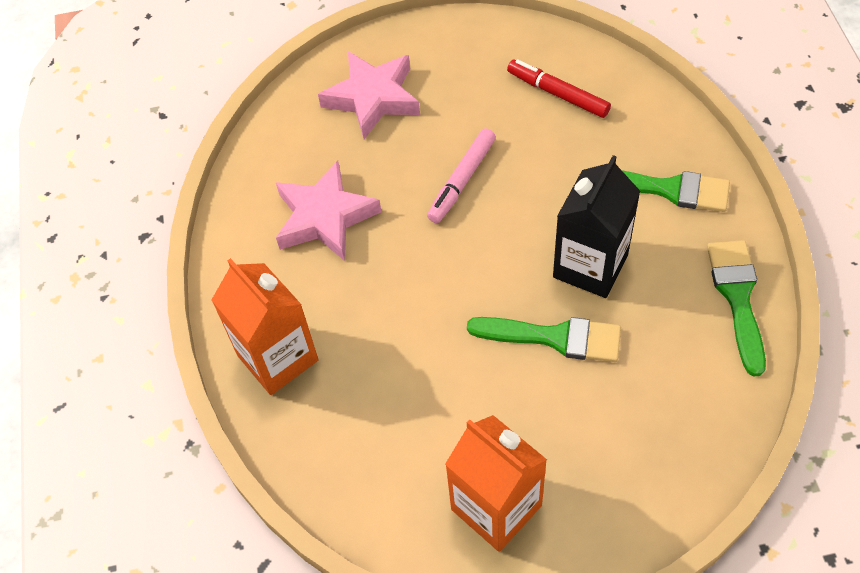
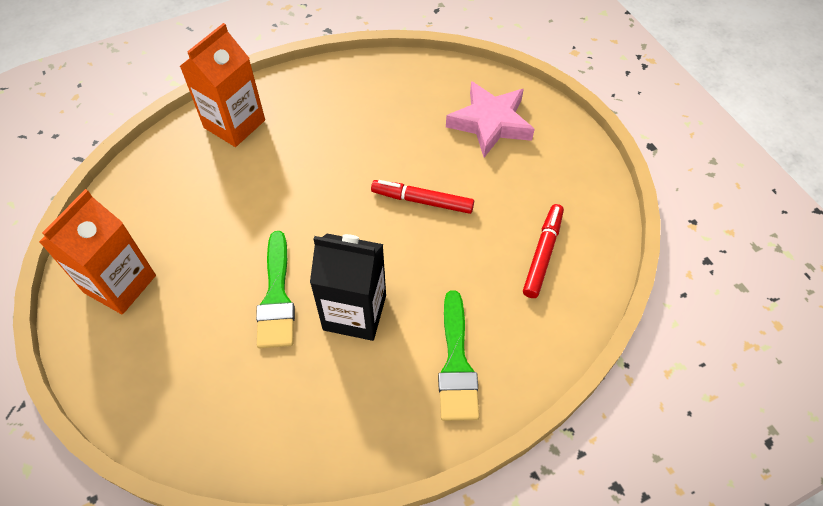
camera: 70 degrees right, 0 degrees up
(325, 217) = (363, 121): pink star -> none
(462, 181) = (422, 201): pink marker -> red marker
(737, 297) = (343, 444): green brush -> none

